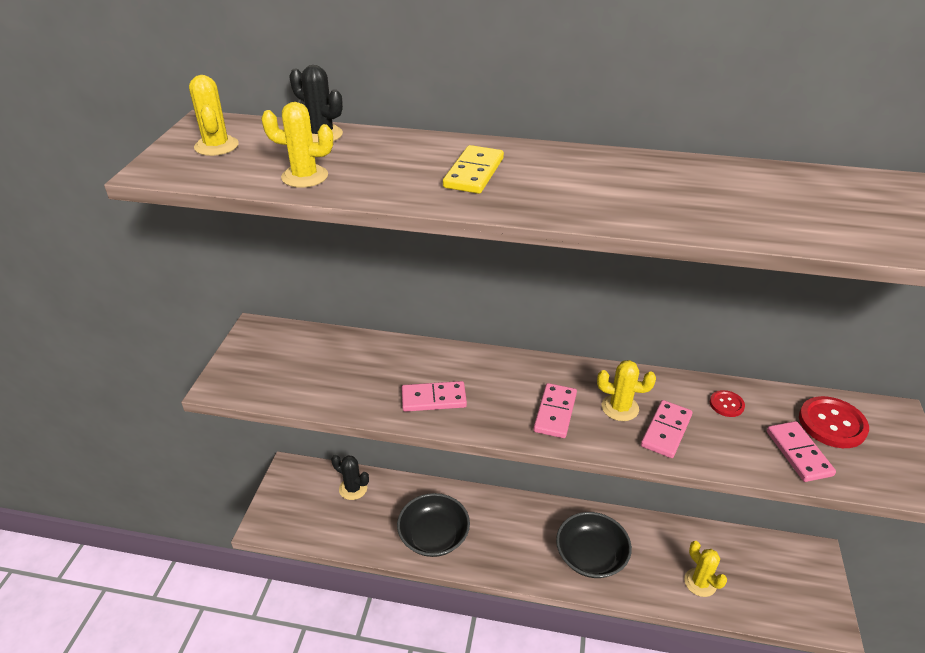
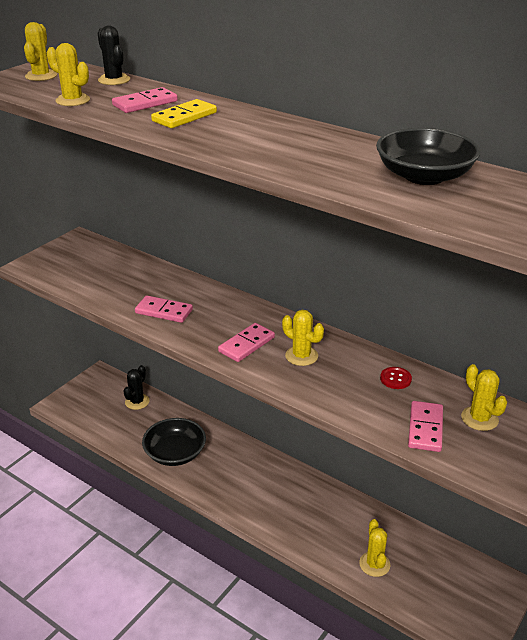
camera: 25 degrees right, 5 degrees down
(353, 488) = (137, 402): black cactus -> black cactus turned 60 degrees clockwise
(591, 556) = (292, 511): black bowl -> black bowl (424, 176)
(666, 431) = (325, 381): pink domino -> pink domino (145, 103)
(832, 424) = (479, 418): red button -> yellow cactus

